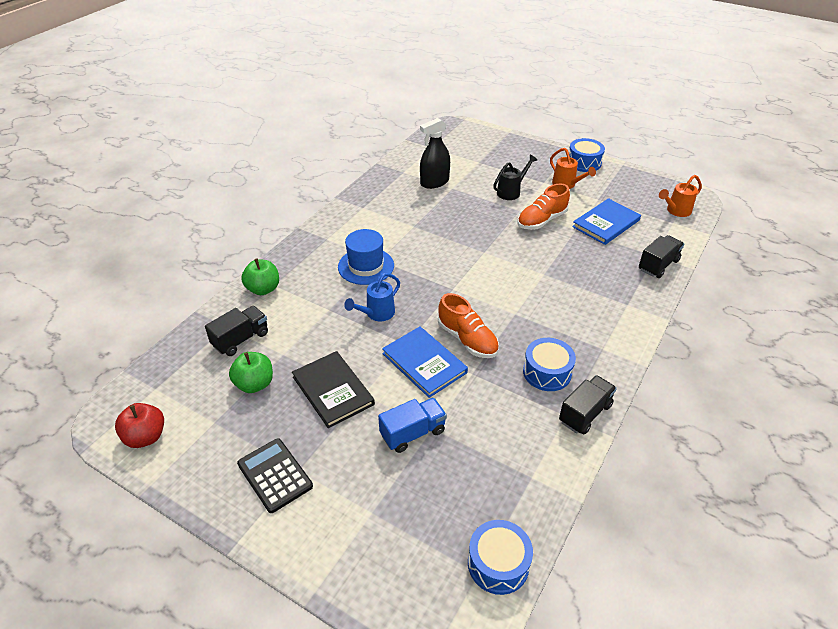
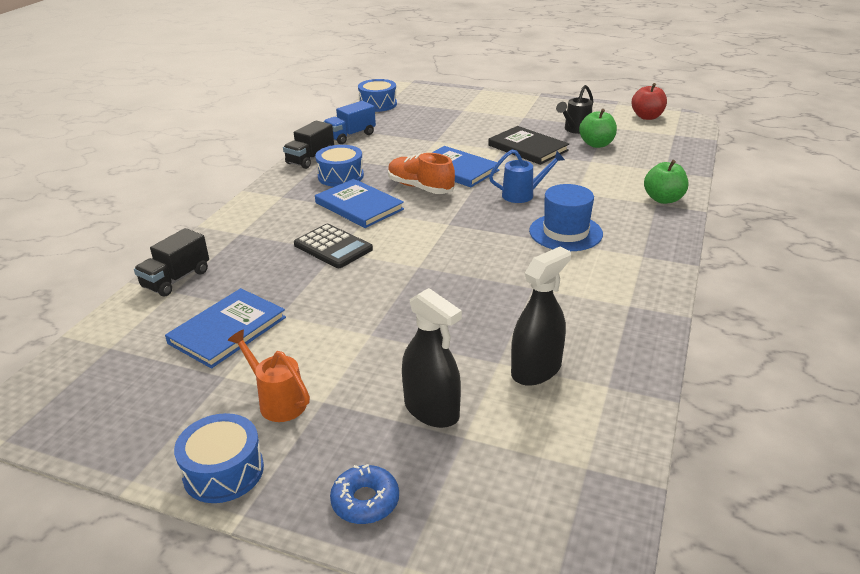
camera: 170 degrees right, 10 degrees down
(241, 339) = (640, 164): black truck -> none
(275, 475) = (538, 114): black calculator -> black calculator (333, 247)
(377, 314) = (523, 195): blue watering can -> blue watering can turned 45 degrees clockwise
(413, 433) = (450, 137): blue truck -> blue truck (350, 136)
(491, 172) = (431, 410): none -> black spray bottle
(511, 192) = (387, 369): black watering can -> black watering can (575, 129)
(523, 148) = (365, 501): none -> blue donut
(527, 322) = (359, 206): none -> blue book
(541, 220) = (334, 322): orange shoe -> none
(676, 211) = (89, 370): orange watering can -> none

